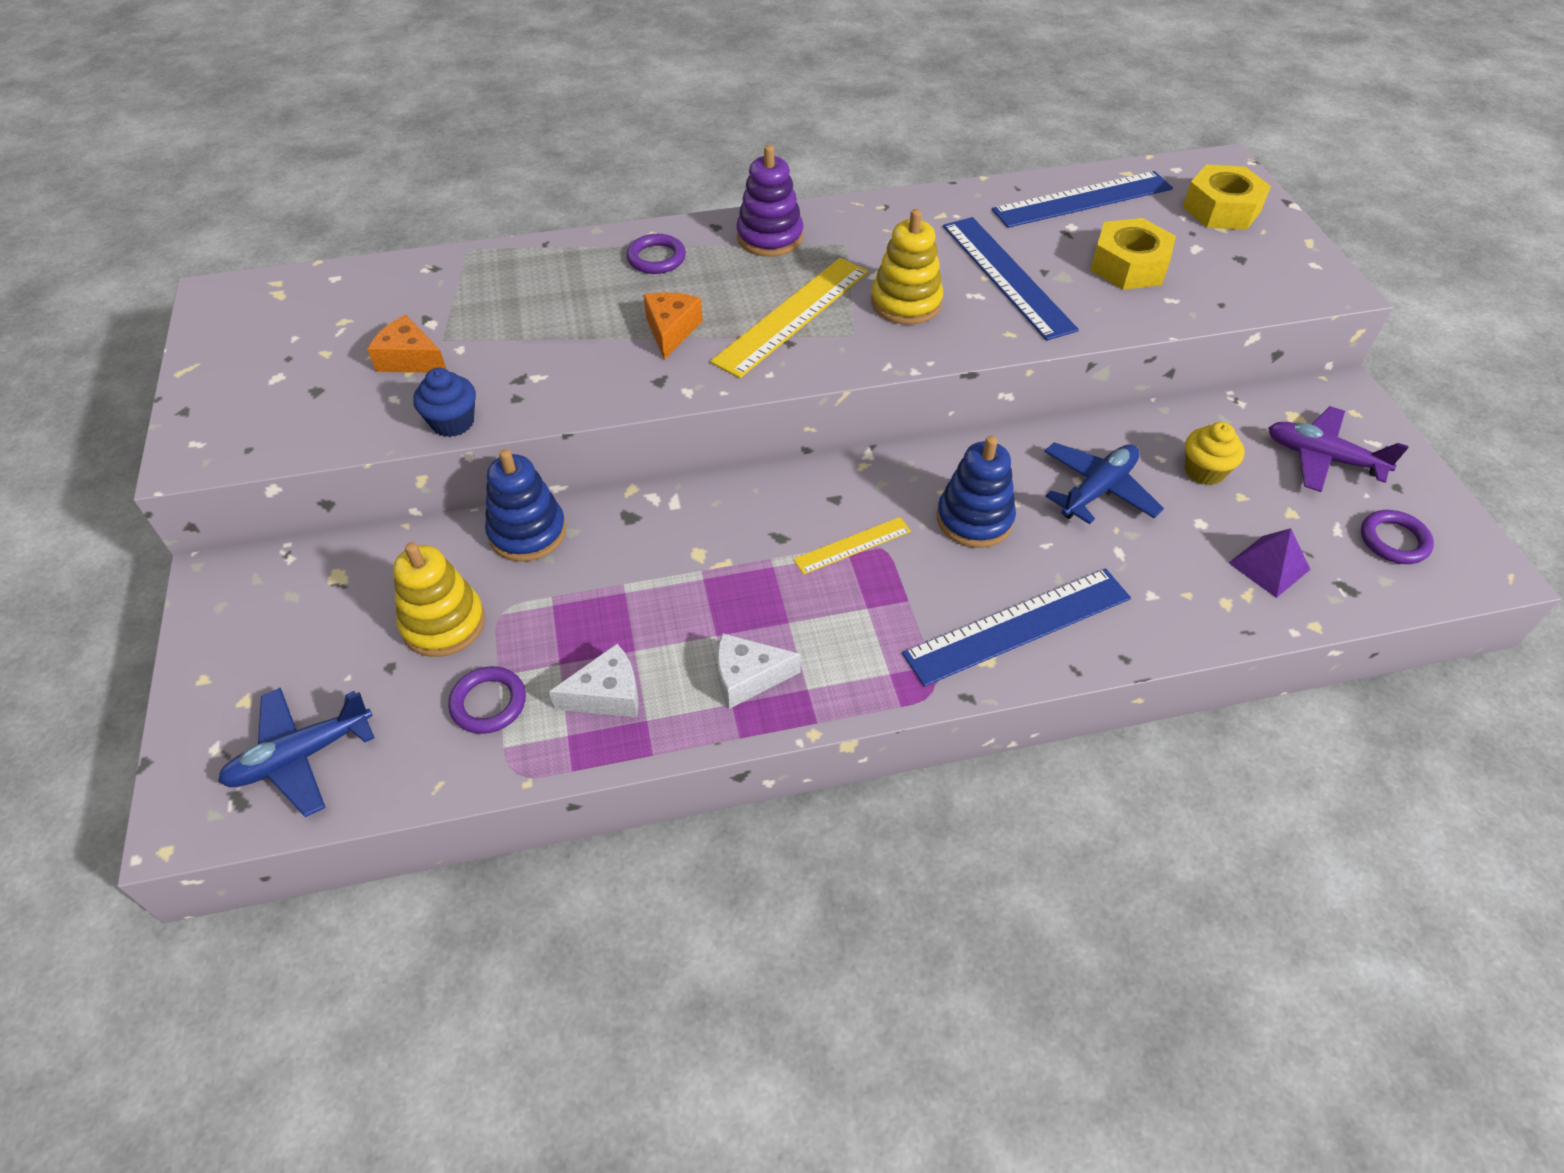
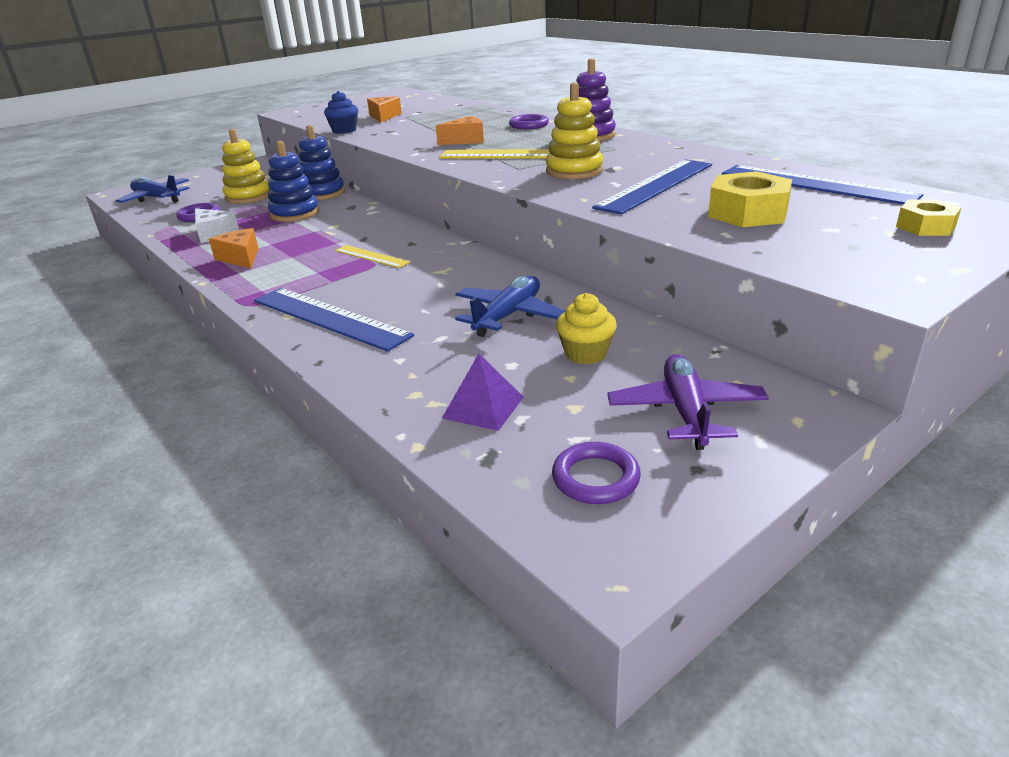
camera: 65 degrees right, 20 degrees down
(748, 677) = (240, 258): white cheese -> orange cheese
(974, 519) = (429, 282): blue stacking toy -> blue stacking toy (295, 213)
(1098, 490) = (508, 315): blue plane -> blue plane turned 75 degrees counterclockwise
(1221, 209) = (925, 226): yellow nut -> yellow nut, size x0.62

